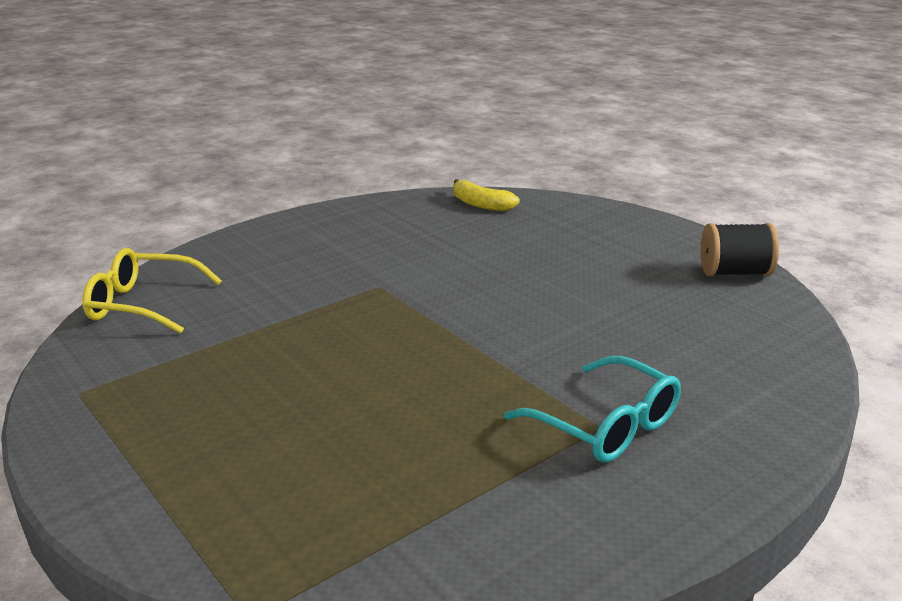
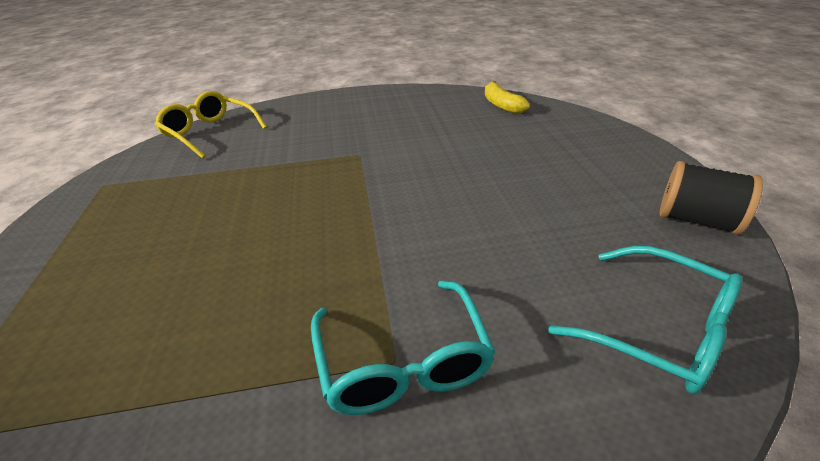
camera: 30 degrees right, 10 degrees up
(758, 351) = (656, 329): none -> turquoise glasses

